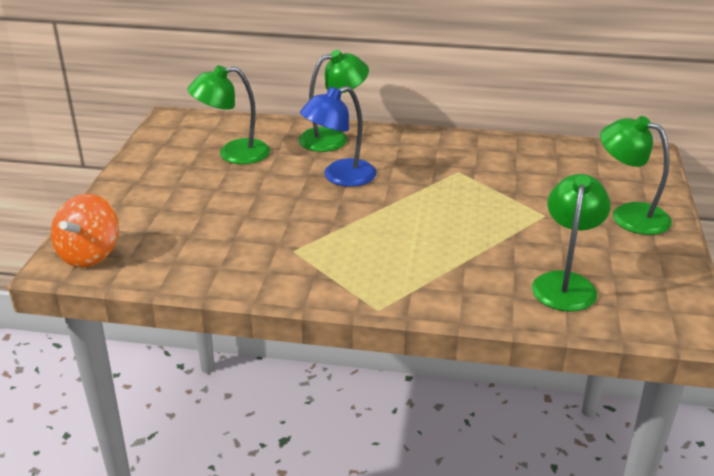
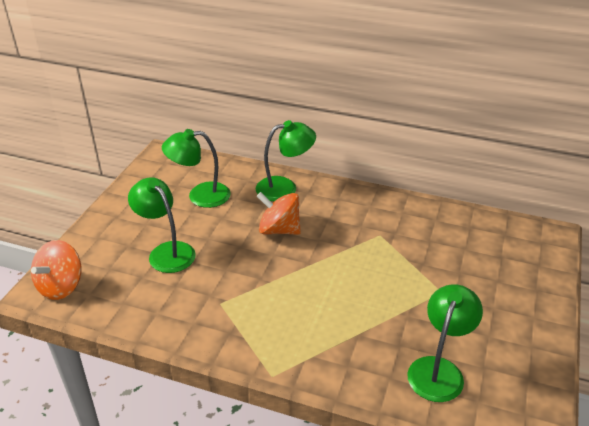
camera: 10 degrees right, 5 degrees up
(340, 177) = (279, 230): blue lamp -> orange spinning top
(629, 215) = (516, 301): green lamp -> green lamp (166, 252)

